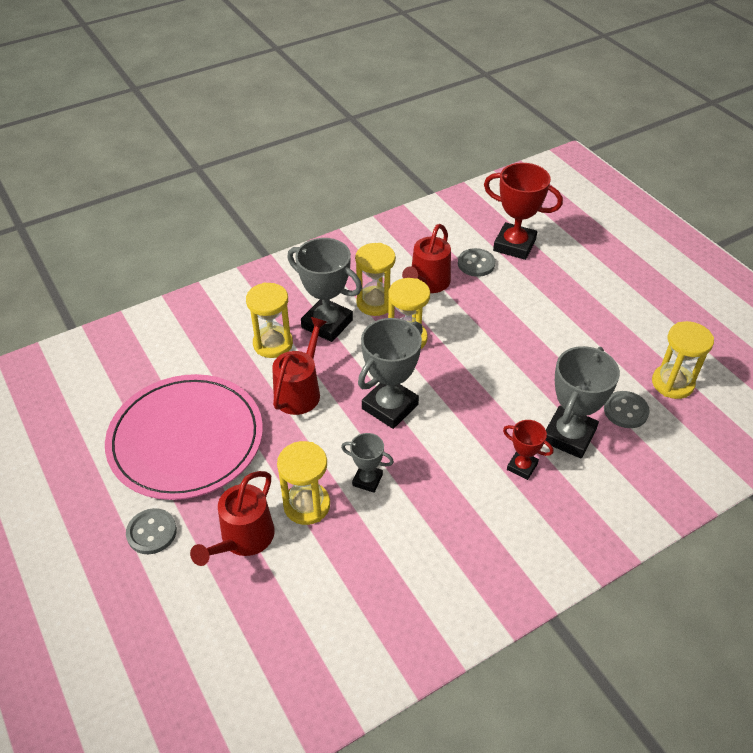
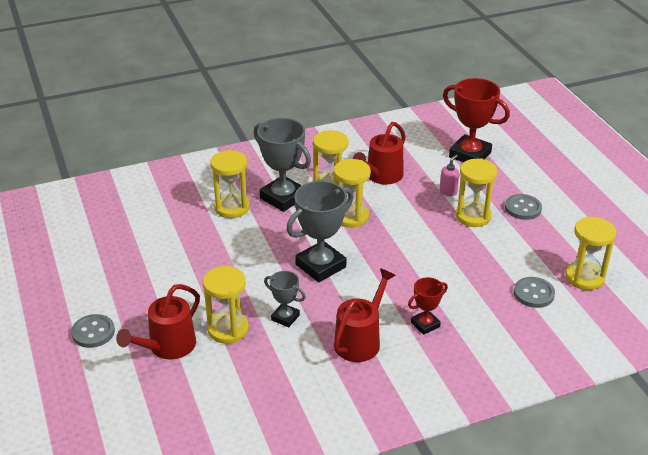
camera: 10 degrees right, 10 degrees down
(186, 439) = (139, 269): pink plate -> none
(300, 391) = (245, 245): red watering can -> red watering can (360, 341)
(476, 264) = (430, 166): grey button -> grey button (523, 208)
(503, 294) = (448, 192): none -> pink soap dispenser
(522, 466) = (425, 324): red trophy -> red trophy turned 75 degrees counterclockwise
(537, 322) = (473, 216): none -> yellow hourglass
(569, 436) = (475, 306): grey trophy -> none

